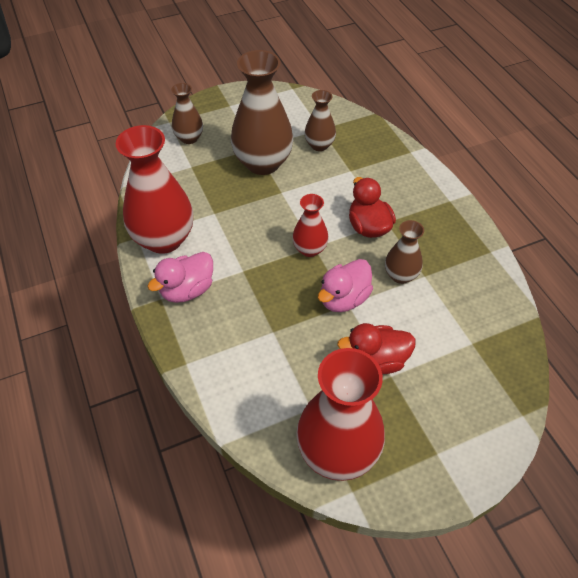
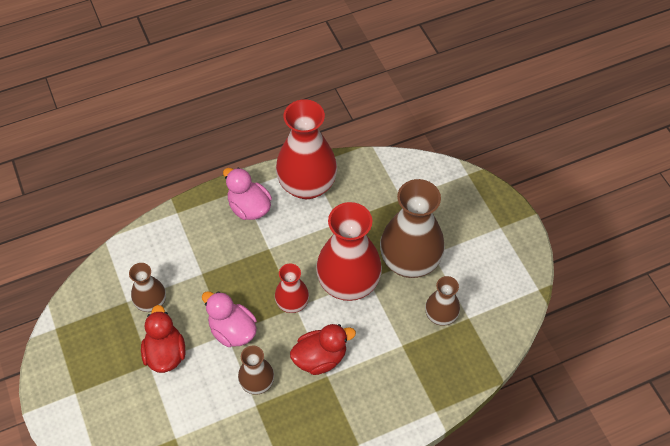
camera: 90 degrees right, 5 degrees up
(189, 138) = (443, 194): brown vase -> brown vase (151, 302)
(337, 451) = (87, 319): red vase -> red vase (348, 283)

